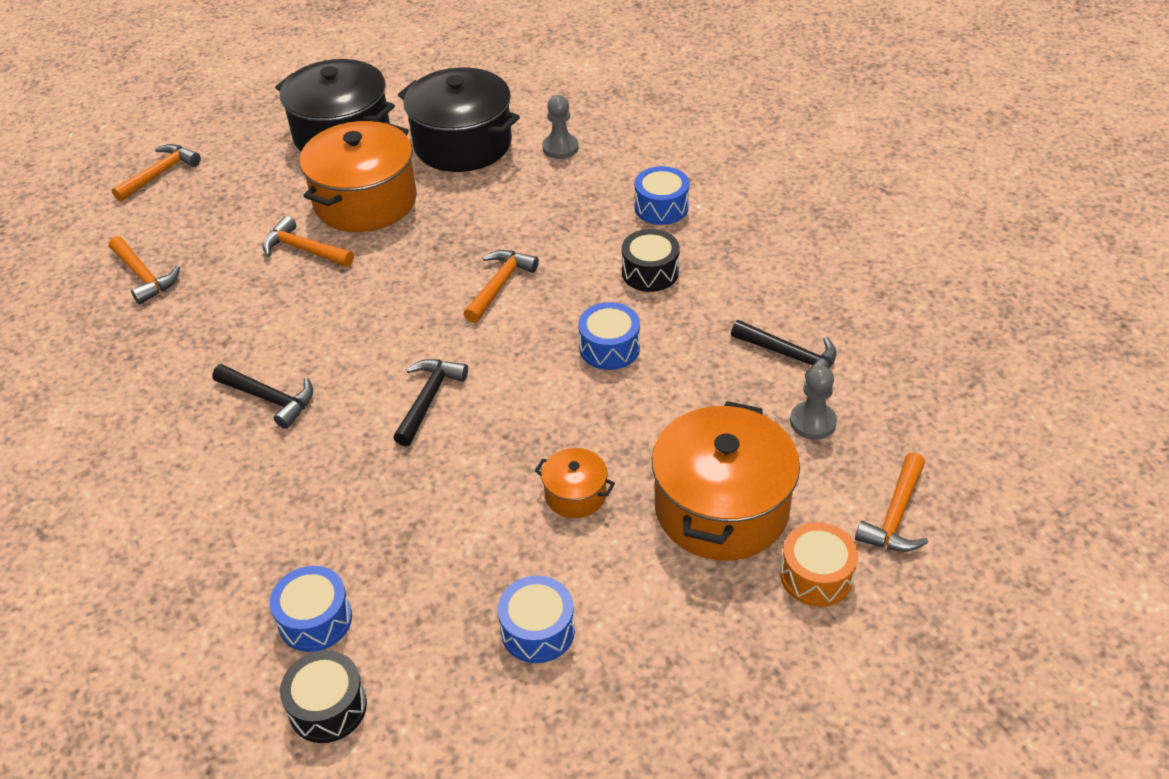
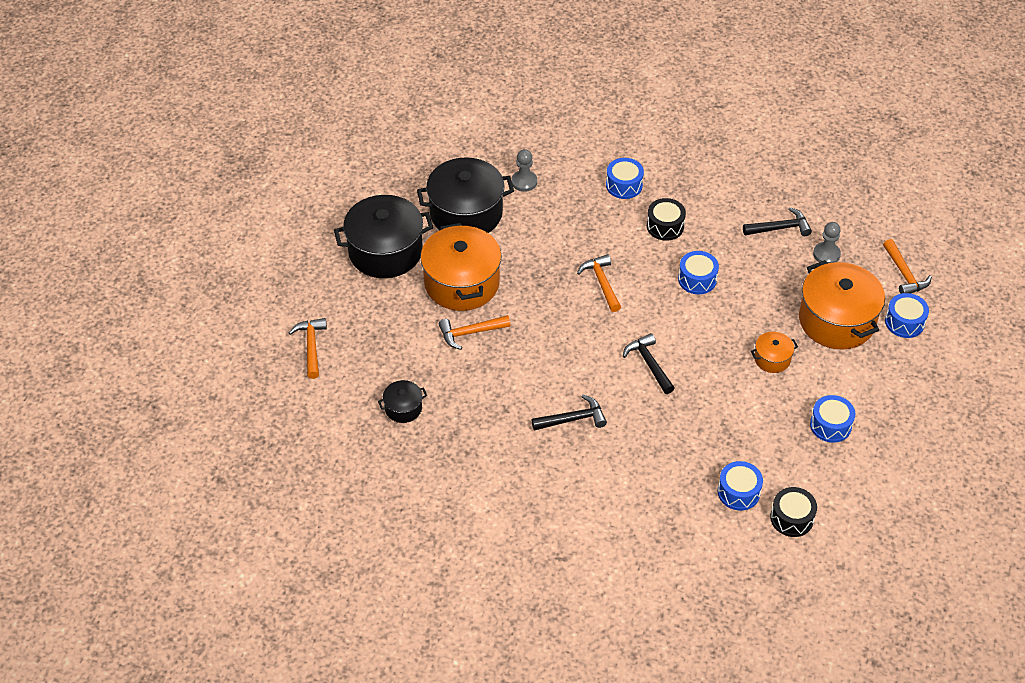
camera: 45 degrees left, 5 degrees up
(144, 276) = (403, 408): orange hammer -> black pot
(816, 576) = (904, 322): orange drum -> blue drum

